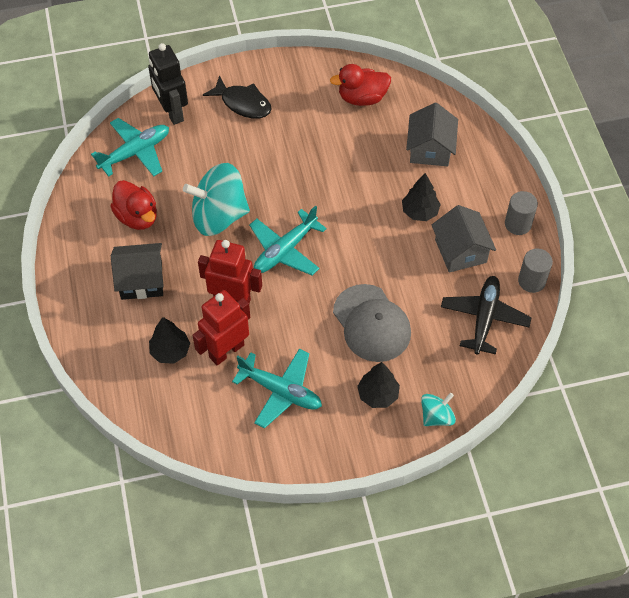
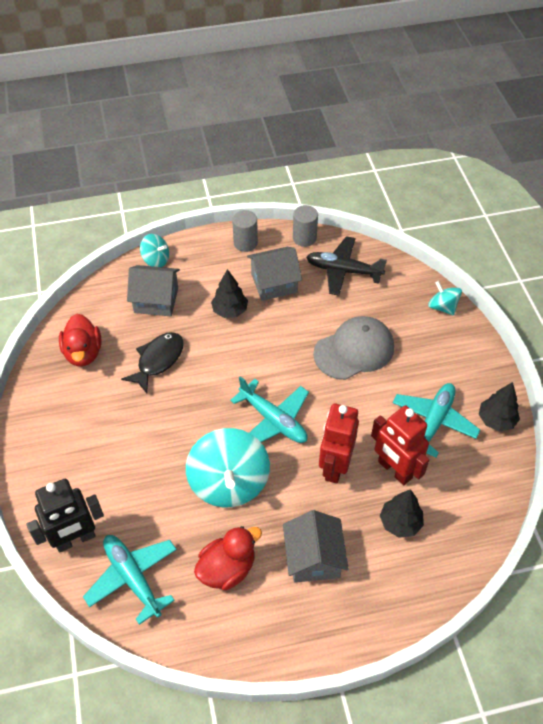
camera: 90 degrees left, 5 degrees down
(141, 280) = (313, 558): black house -> grey house
(243, 103) = (74, 464): black fish -> black fish (158, 360)
(378, 395) = (427, 347): black tree -> black tree (496, 420)
(485, 145) = (156, 260): none -> turquoise spinning top

